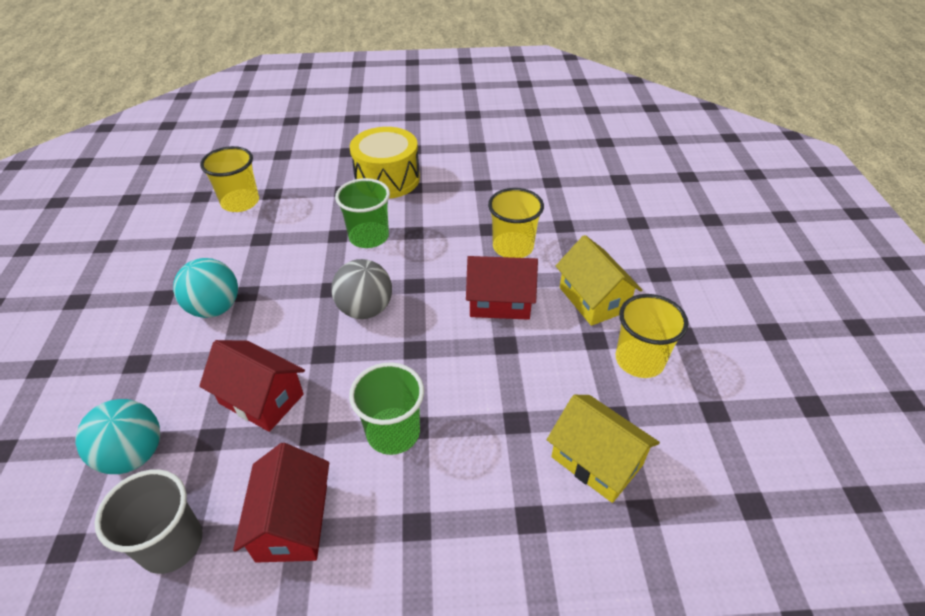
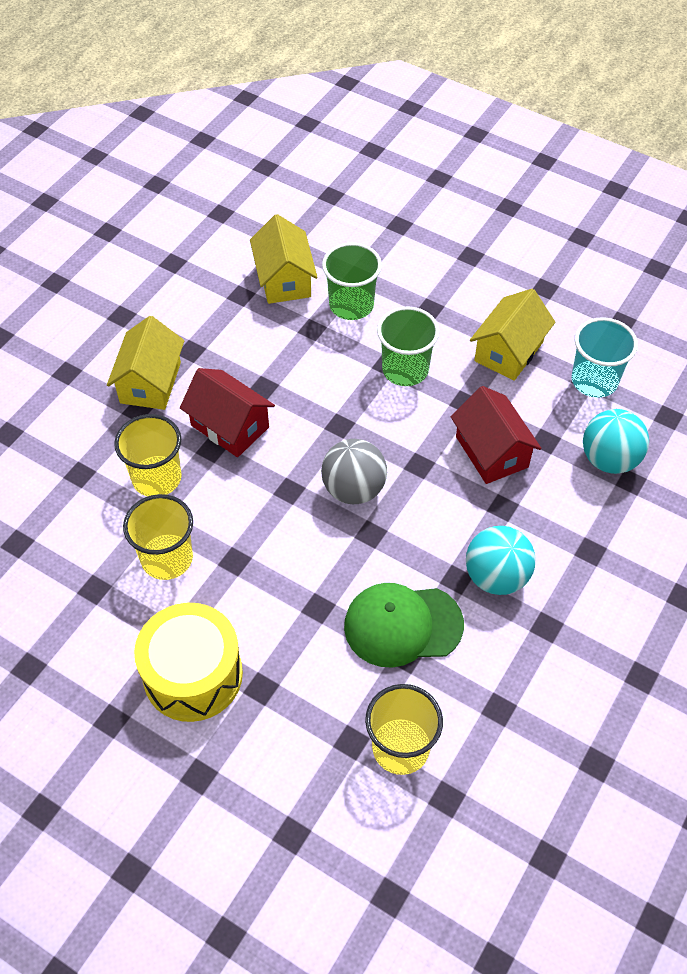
camera: 145 degrees left, 10 degrees up
(172, 544) = (594, 381): grey cup -> turquoise cup
(272, 252) = (402, 625): none -> green cap
(292, 522) = (508, 351): red house -> yellow house
(369, 237) = (286, 583): green cup -> green cup (351, 305)
(639, 360) = (178, 318): yellow cup -> yellow cup (167, 558)

